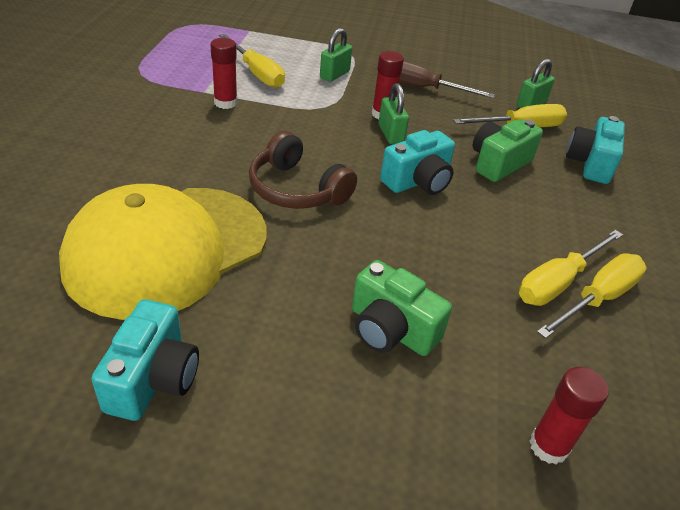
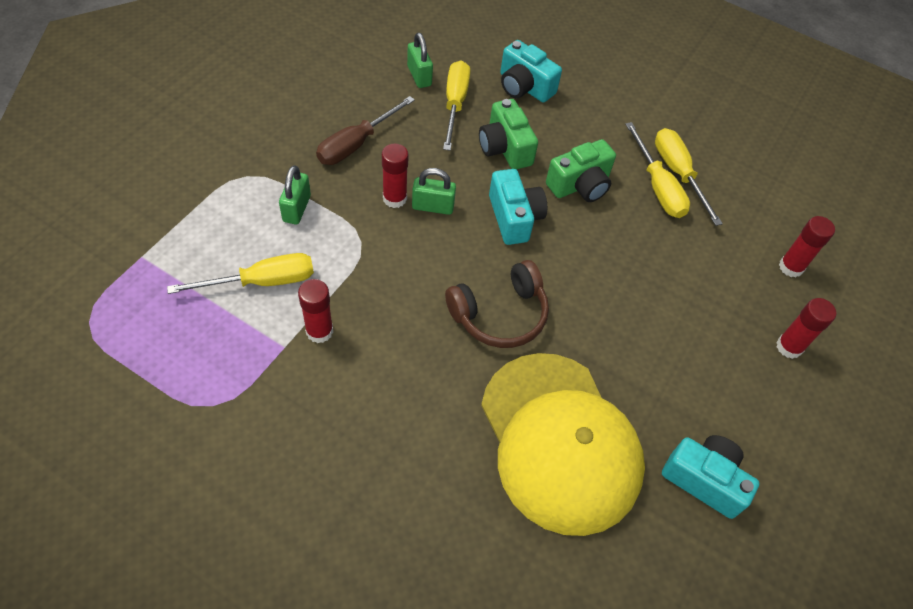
camera: 70 degrees left, 15 degrees up
(334, 75) = (297, 208): green padlock -> green padlock turned 45 degrees clockwise
(391, 330) = (684, 310): green camera -> green camera (580, 185)
(402, 457) = (789, 347): none -> red glue stick

